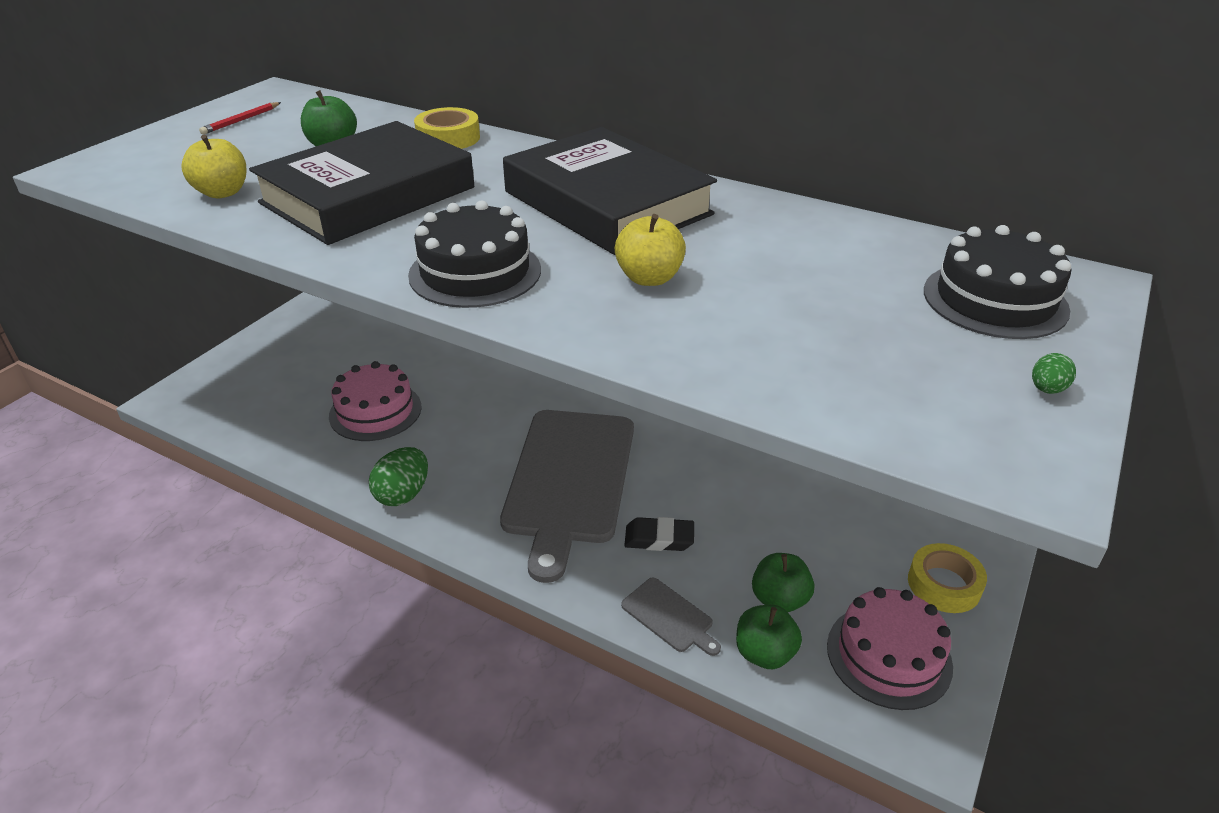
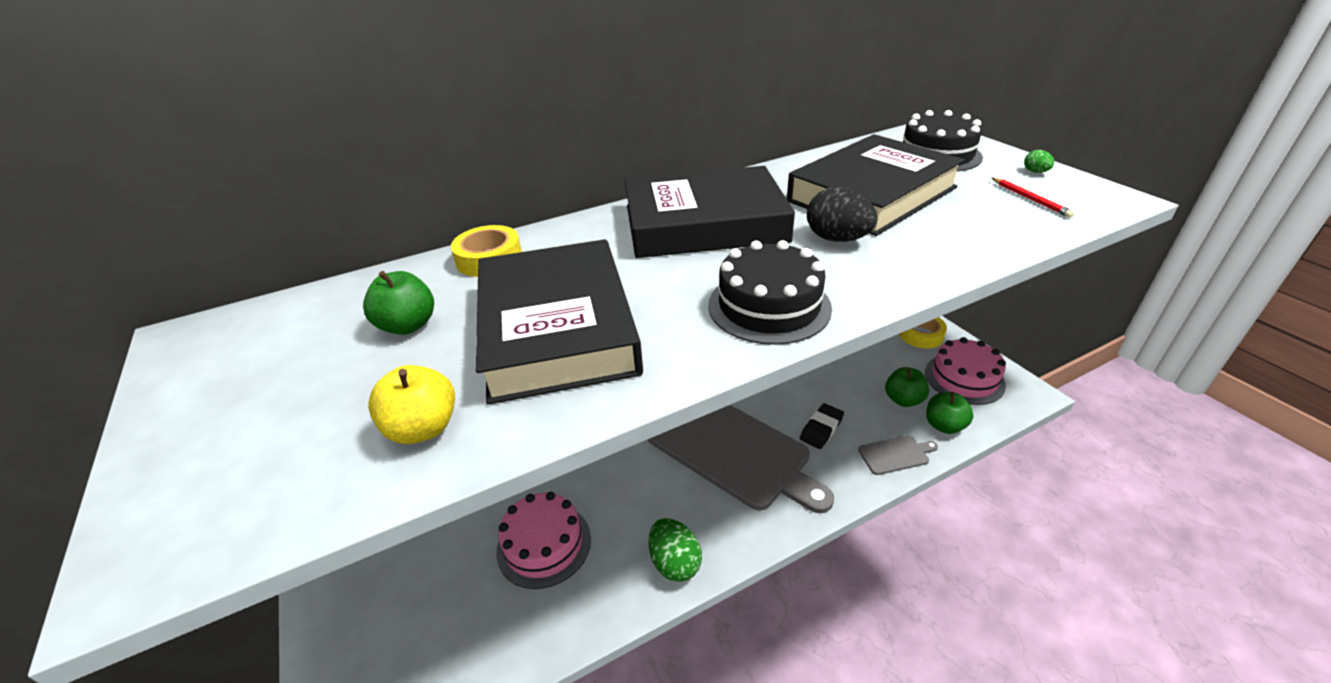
camera: 55 degrees left, 0 degrees up
(241, 120) = (231, 377): red pencil -> red pencil (1030, 199)
(649, 278) = (837, 239): yellow apple -> black egg
(794, 277) = (872, 194): none -> black book

